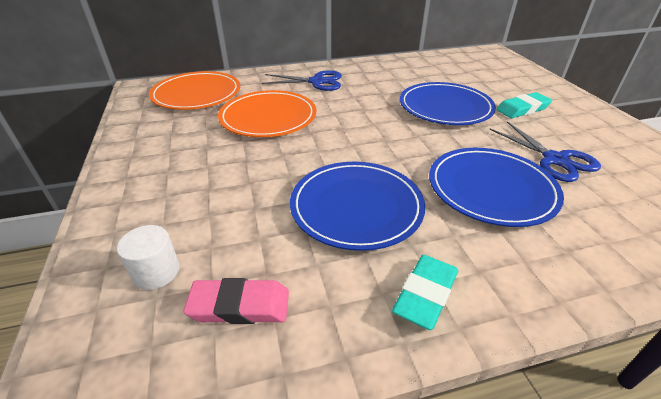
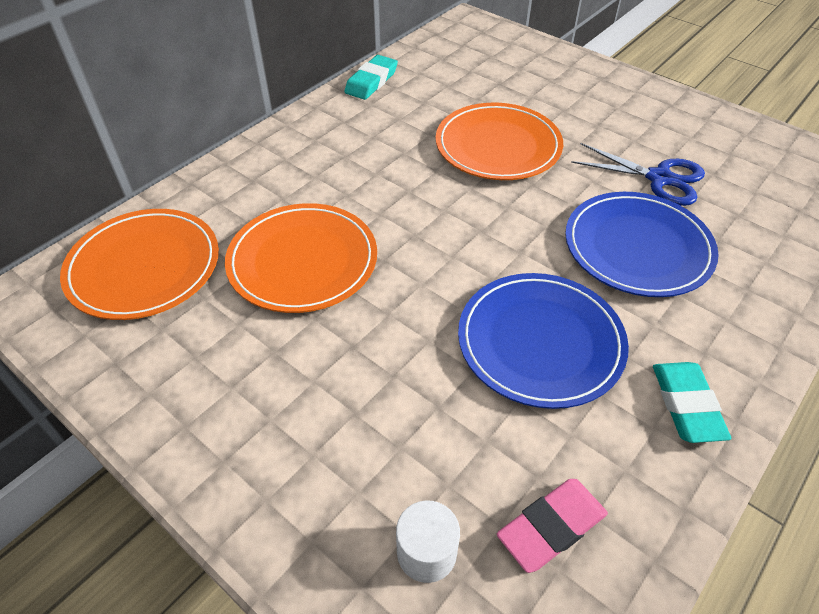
camera: 35 degrees left, 10 degrees up
(317, 82) = (300, 166): blue scissors -> none
(445, 107) = (498, 146): blue plate -> orange plate
(522, 109) = (576, 114): turquoise eraser -> turquoise eraser (371, 81)

